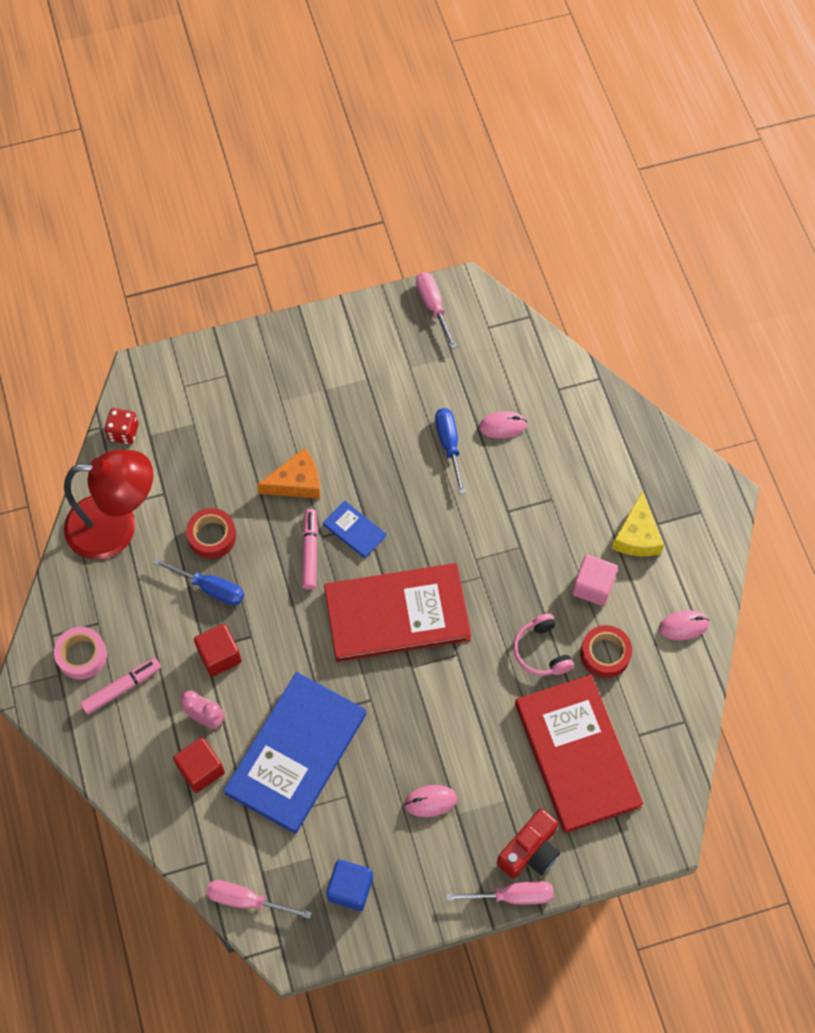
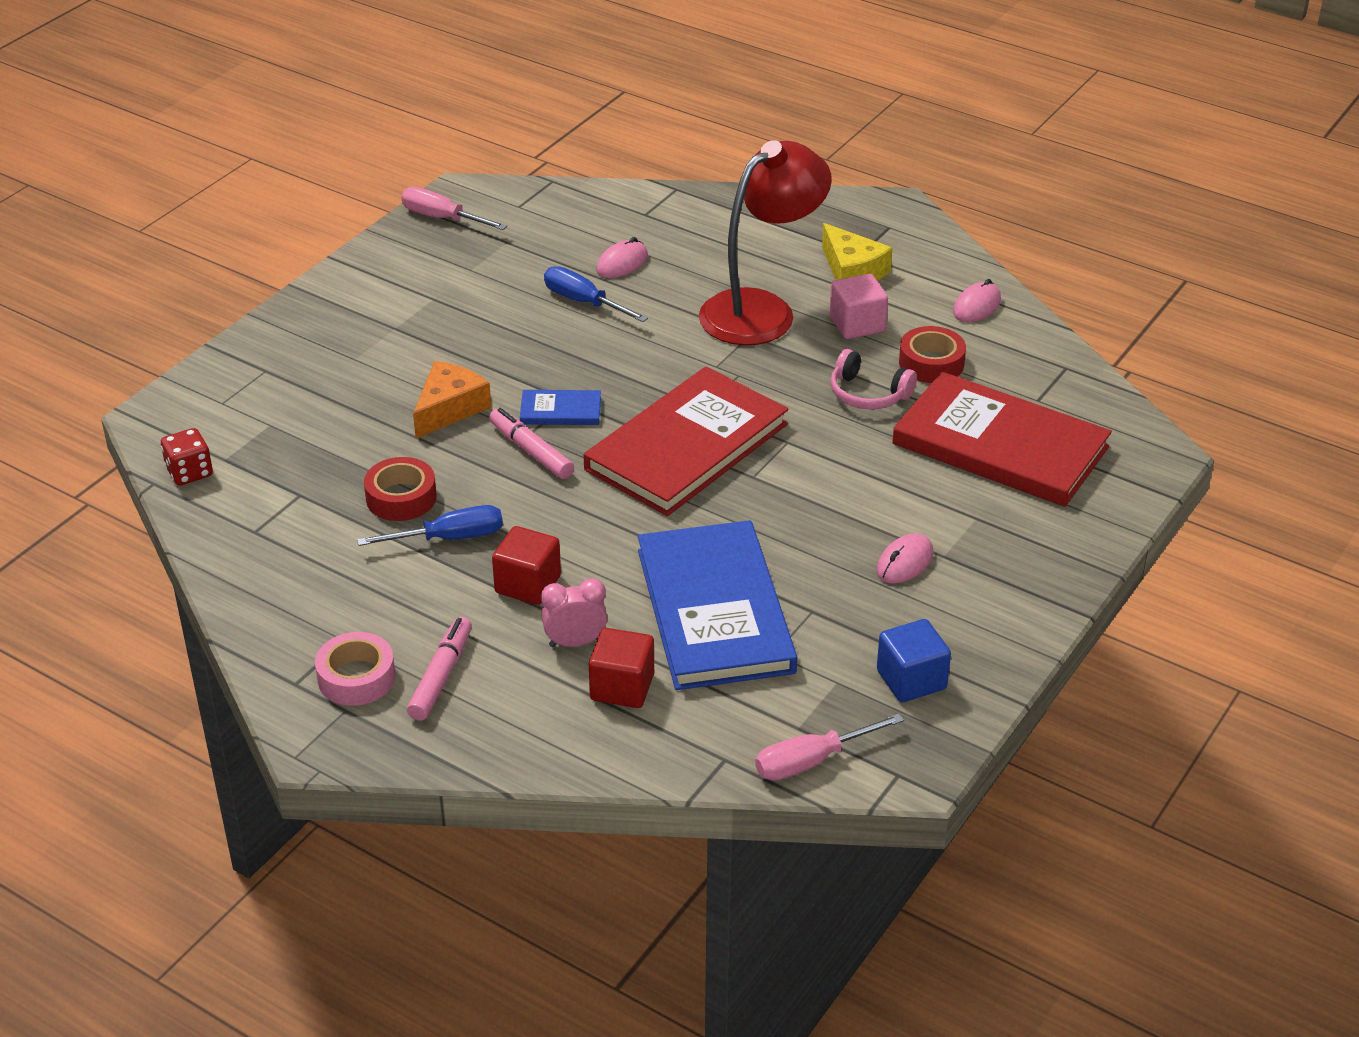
camera: 40 degrees left, 25 degrees down
(116, 526) = (271, 550): red lamp -> red lamp (761, 310)
(512, 896) = (1078, 582): pink screwdriver -> none
(530, 851) = (1050, 539): red camera -> none

